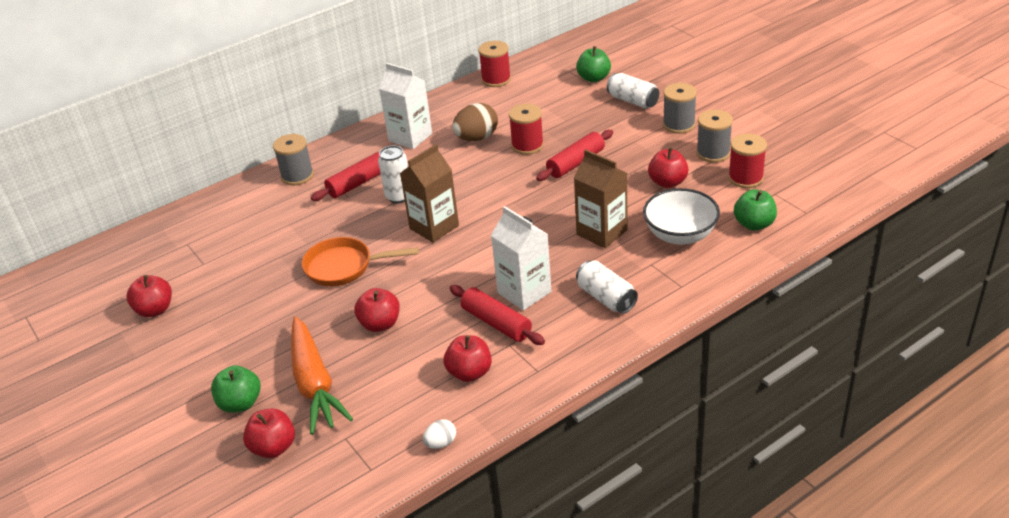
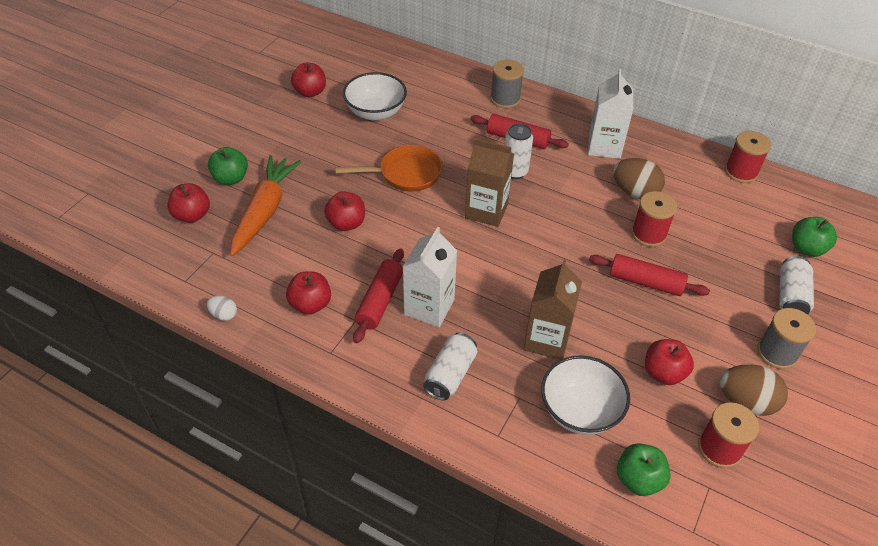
camera: 60 degrees right, 10 degrees up
(235, 267) = (375, 112): none -> white bowl
(315, 384) = (264, 211): orange carrot -> orange carrot turned 150 degrees clockwise
(344, 267) = (405, 174): orange pan -> orange pan turned 105 degrees clockwise
(713, 153) = (746, 402): grey spool -> brown egg

